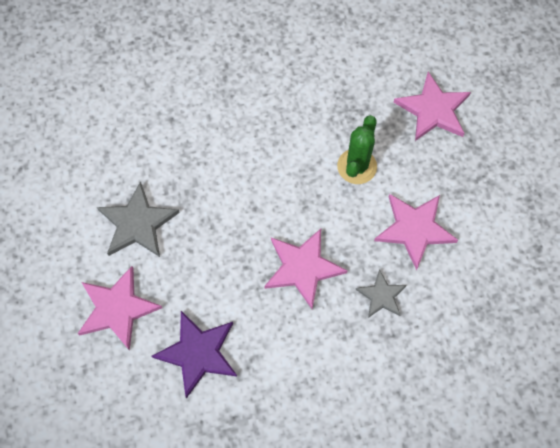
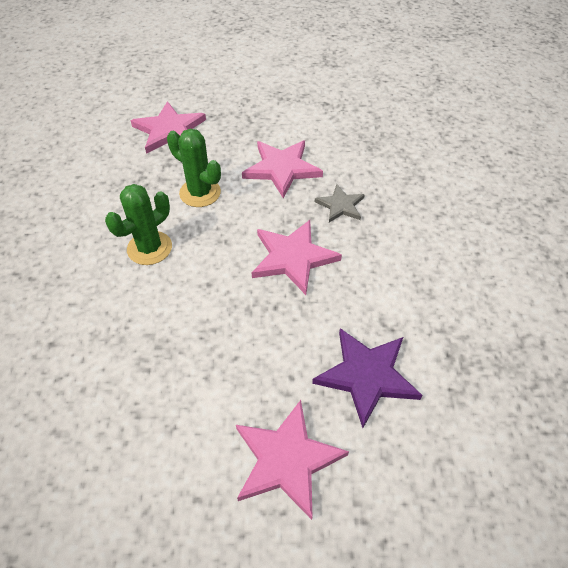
camera: 75 degrees left, 15 degrees down
(137, 223) = (176, 411): grey star -> none
(279, 149) = (149, 248): none -> green cactus

